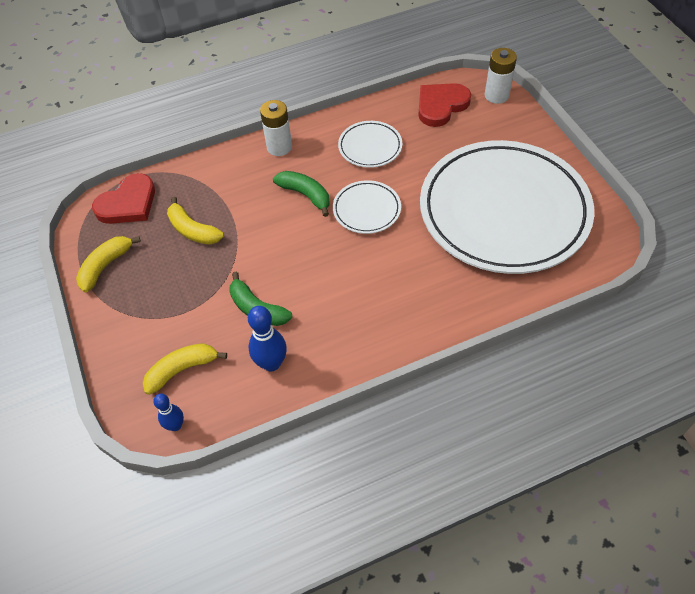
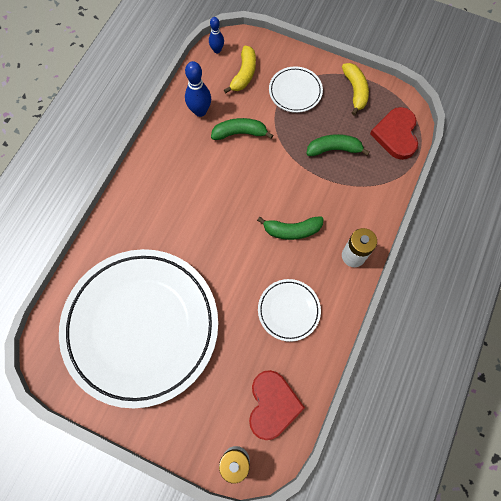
camera: 135 degrees right, 15 degrees up
(193, 230) = (334, 149): yellow banana -> green banana
(366, 209) = (239, 251): white plate -> white plate (295, 91)

